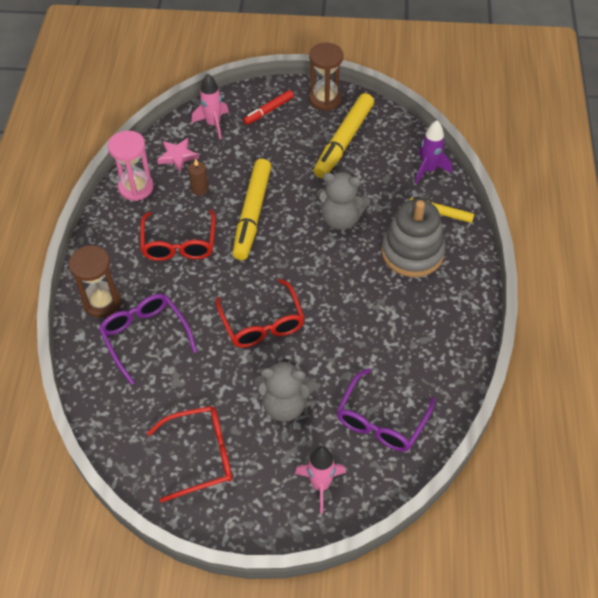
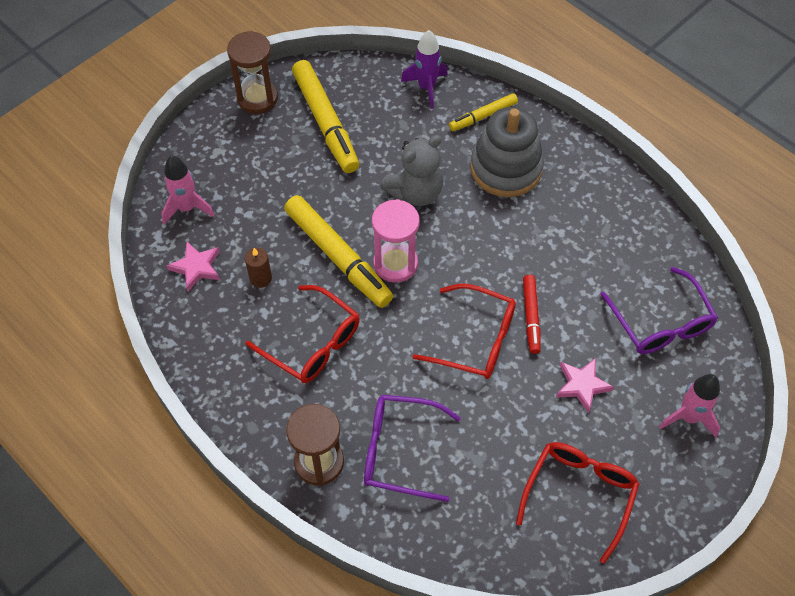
camera: 50 degrees left, 5 degrees up
(136, 187) = (199, 332): pink hourglass -> pink hourglass (395, 263)
(268, 111) = (221, 151): red marker -> red marker (531, 316)
(285, 405) = (582, 385): grey teddy bear -> pink star

